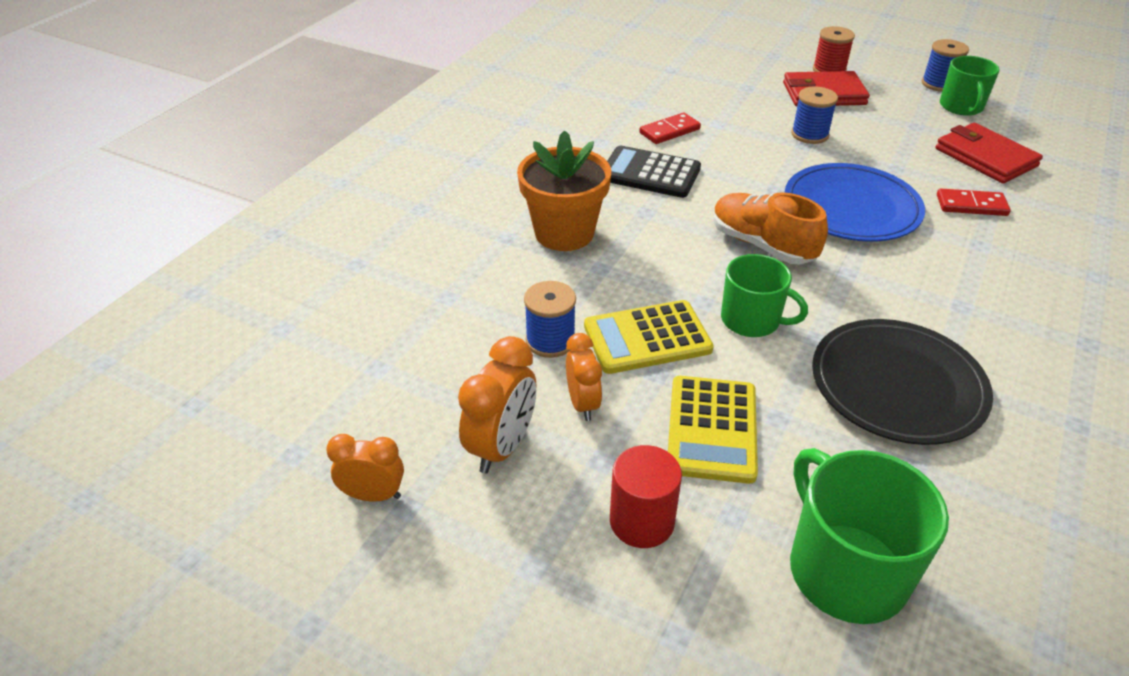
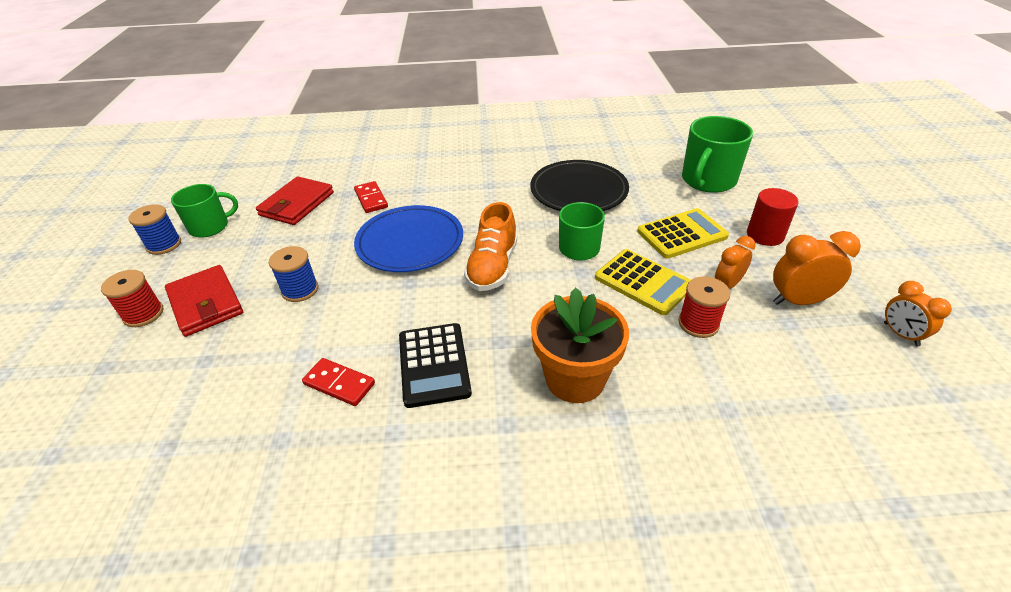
camera: 120 degrees left, 0 degrees up
(550, 341) = (698, 323): blue spool -> red spool

